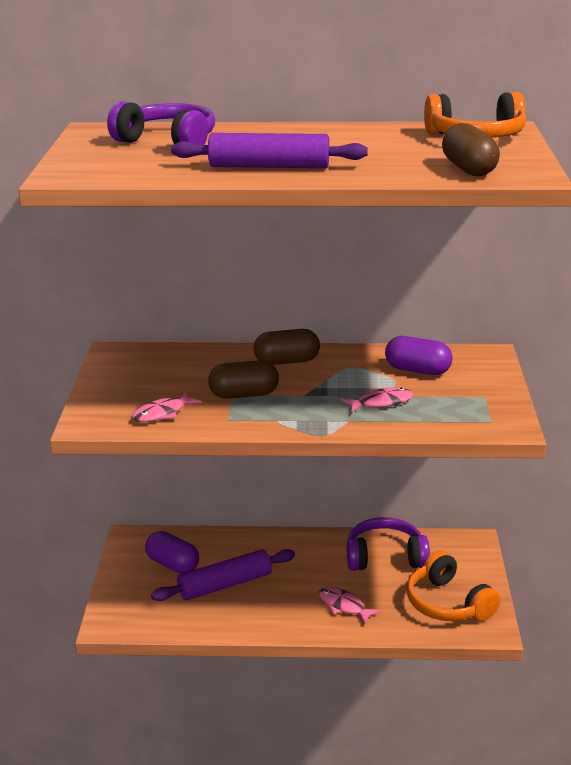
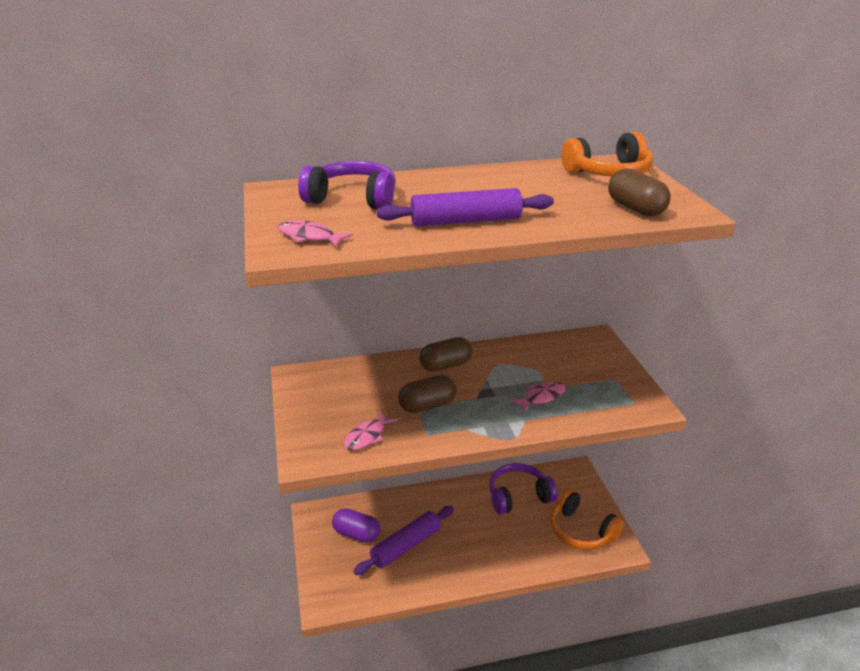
camera: 15 degrees left, 5 degrees up
(343, 606) = (505, 548): pink fish -> pink fish (309, 237)
(417, 370) = (552, 360): purple capsule -> none

